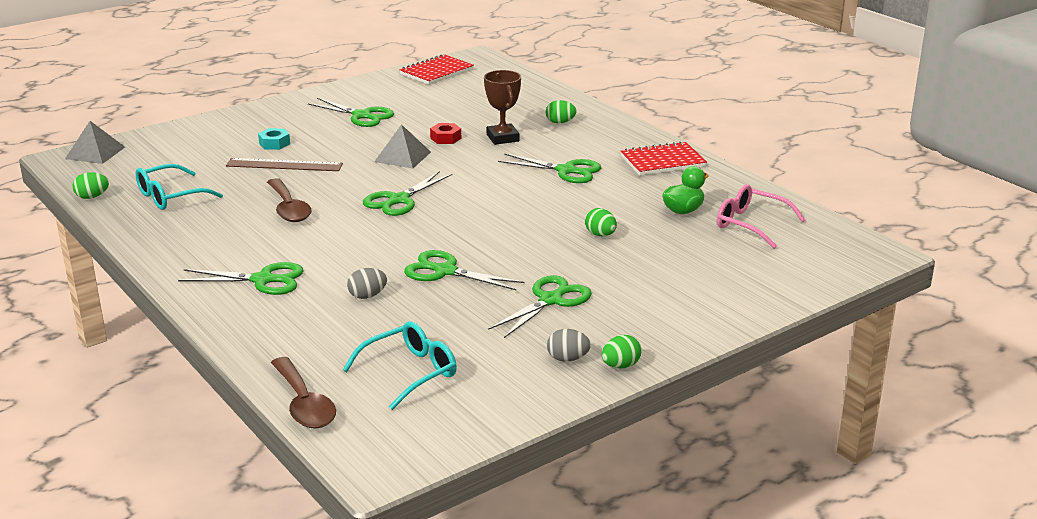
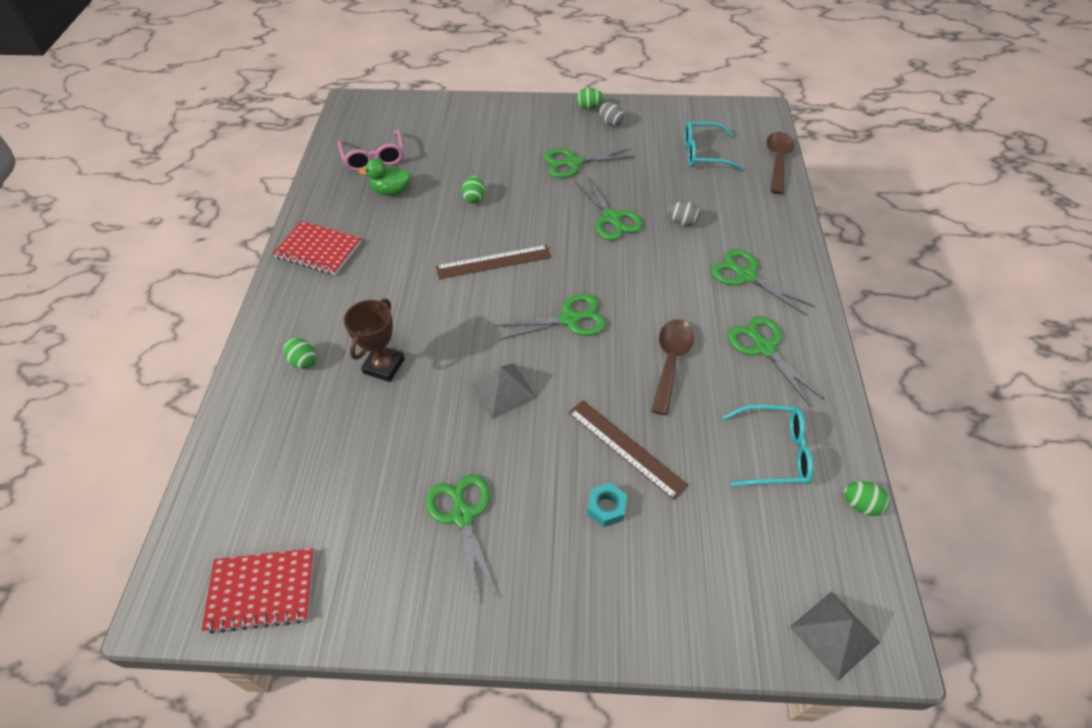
camera: 140 degrees left, 25 degrees up
(445, 138) = (432, 400): red nut -> none
(511, 205) = (493, 262): none -> brown ruler
(566, 171) = (400, 281): green scissors -> green scissors (764, 348)

